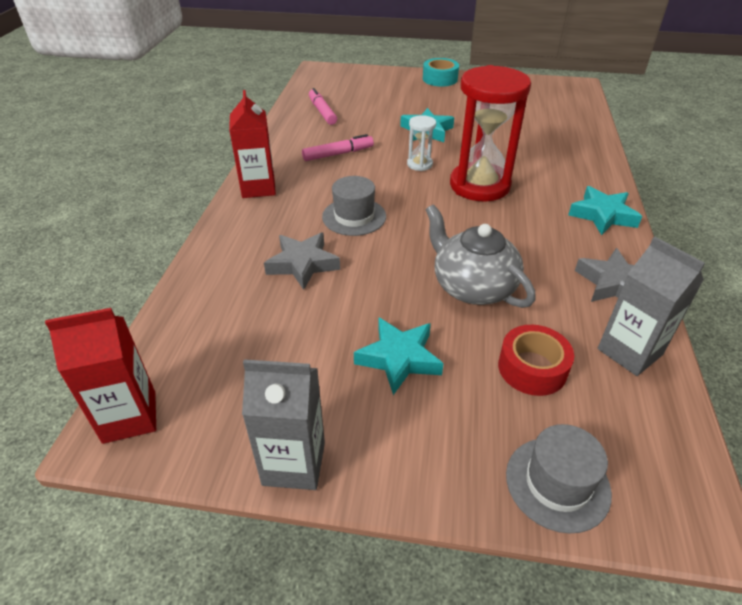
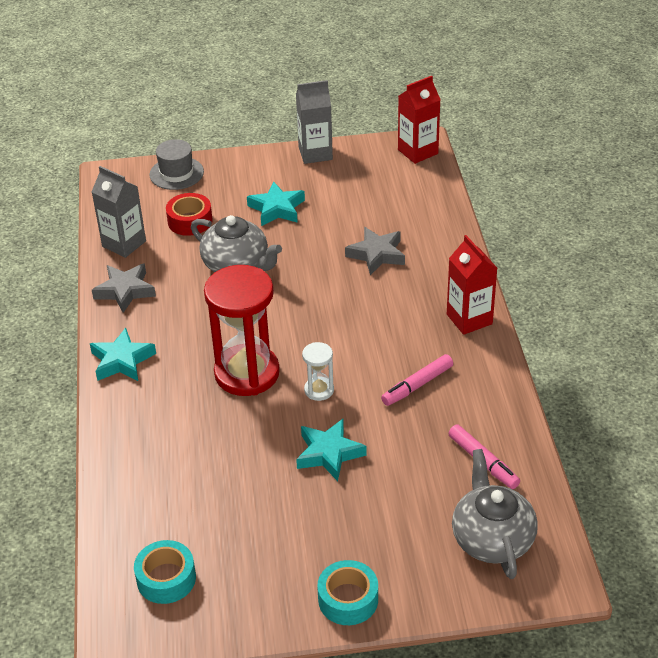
camera: 165 degrees right, 0 degrees up
(343, 85) = (492, 539): none -> grey teapot
(354, 216) = (358, 307): grey hat -> none
(549, 99) = (166, 579): none -> turquoise tape

